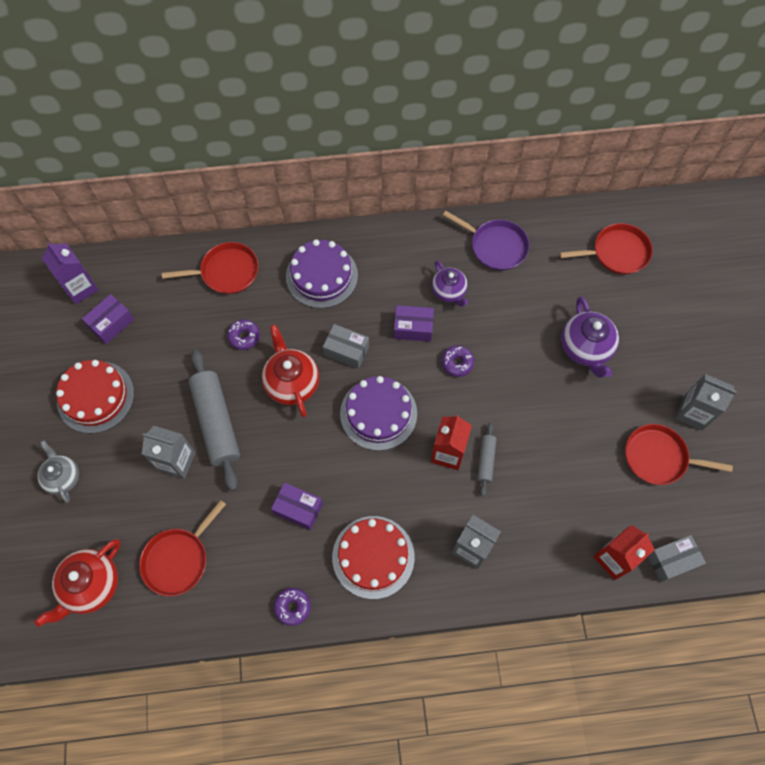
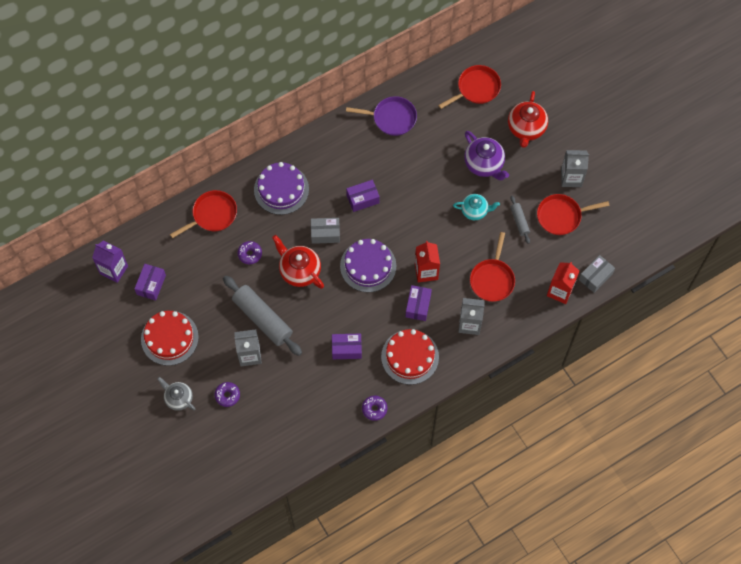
camera: 25 degrees left, 0 degrees up
(91, 586) = (238, 455): red teapot -> red teapot (526, 129)
(178, 560) = (285, 414): red pan -> red pan (492, 279)
(416, 493) = (418, 306): none -> purple box
(449, 292) = (375, 163): purple teapot -> none
(457, 363) = (404, 210): purple donut -> purple donut (227, 395)
(486, 461) = (453, 266): grey rolling pin -> grey rolling pin (519, 221)
(547, 402) = (475, 211): none -> turquoise teapot

